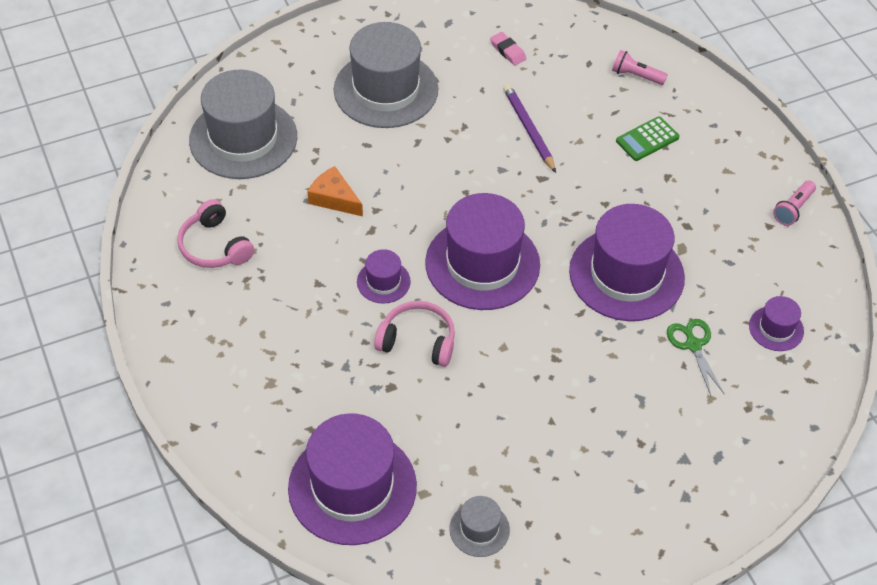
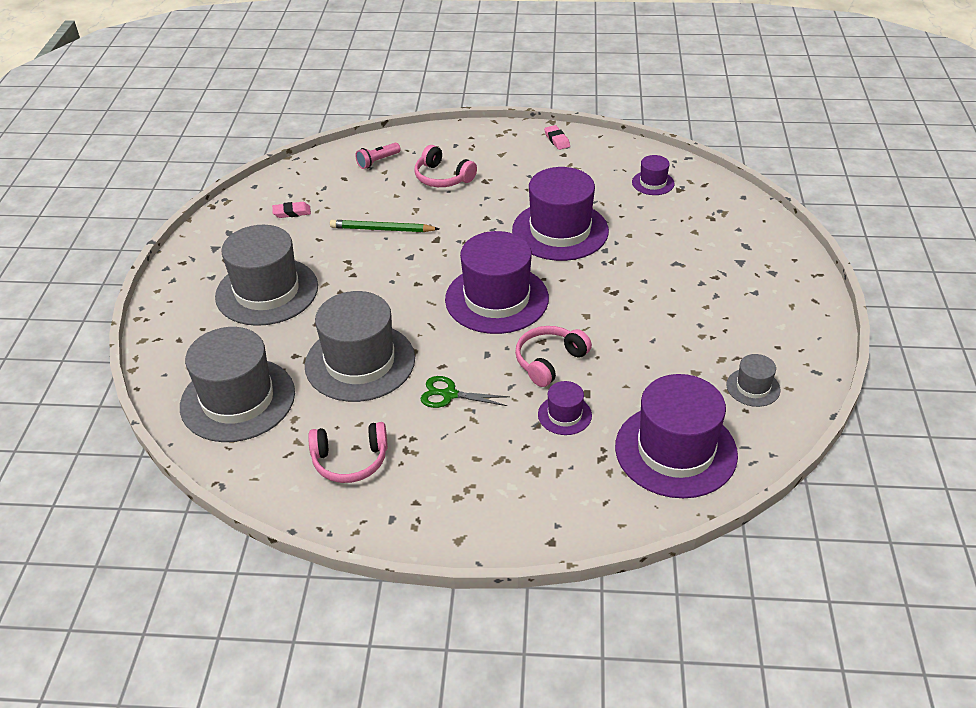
camera: 60 degrees left, 10 degrees down
(334, 198) = (360, 362): orange cheese -> grey hat
(383, 282) = (474, 361): purple hat -> purple hat (564, 415)
(528, 129) = (382, 229): purple pencil -> green pencil
(647, 139) = (442, 177): green calculator -> pink headphones
(693, 345) = (644, 223): green scissors -> green scissors (449, 394)
(793, 209) = (557, 140): pink flashlight -> pink eraser

